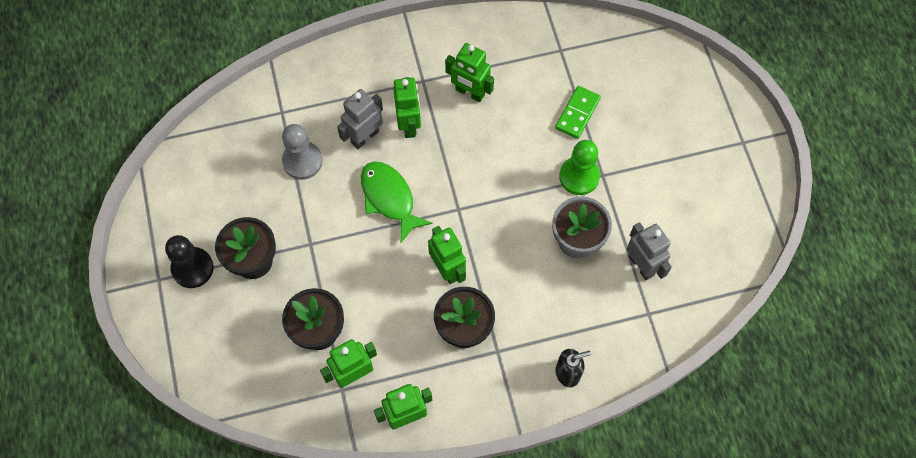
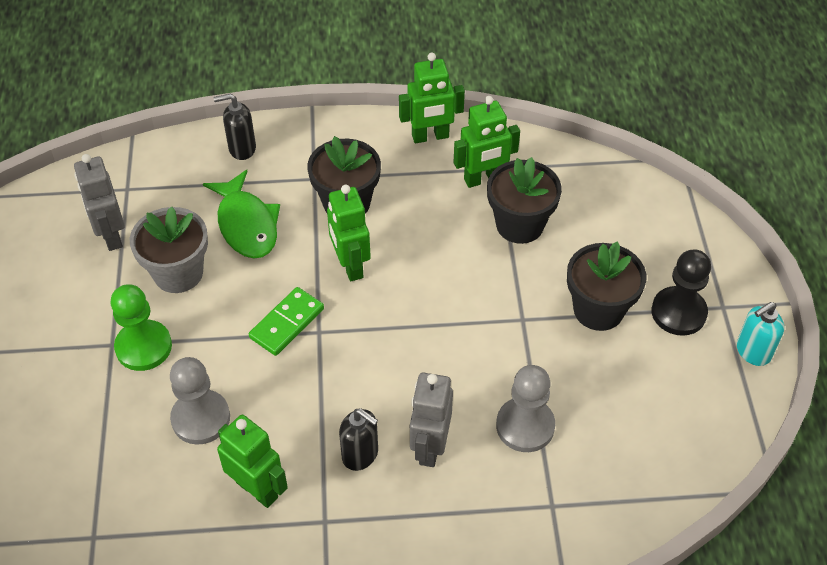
camera: 170 degrees left, 15 degrees down
(140, 244) = (752, 352): none -> turquoise soap dispenser
(364, 137) = (429, 447): grey robot -> grey robot turned 135 degrees clockwise
(389, 198) = (408, 358): green fish -> green fish (246, 224)
(409, 125) = (360, 455): green robot -> black soap dispenser
(521, 132) = (201, 418): none -> grey pawn
(577, 113) = (109, 432): green domino -> green domino (287, 323)

